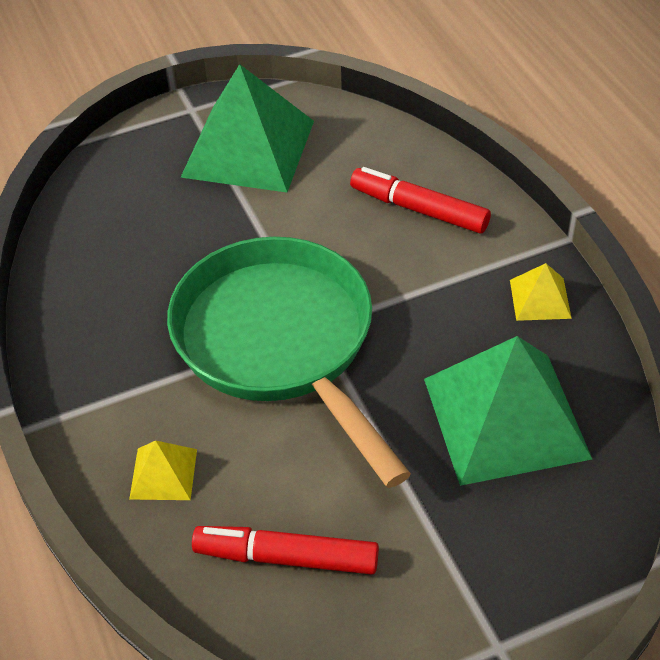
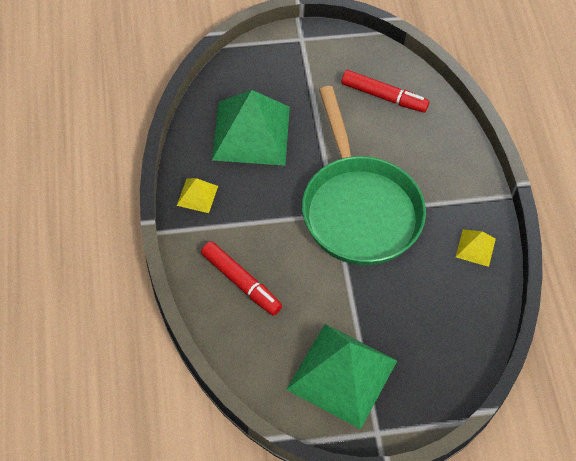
camera: 170 degrees left, 10 degrees up
(163, 473) = (437, 151): yellow pyramid -> yellow pyramid (475, 247)

